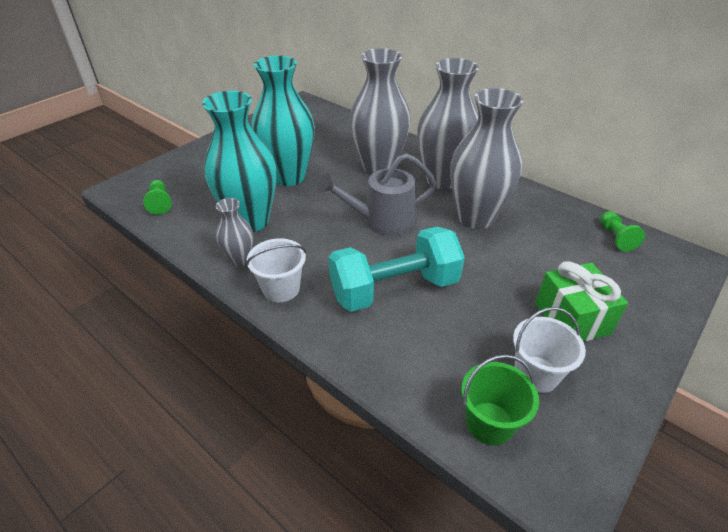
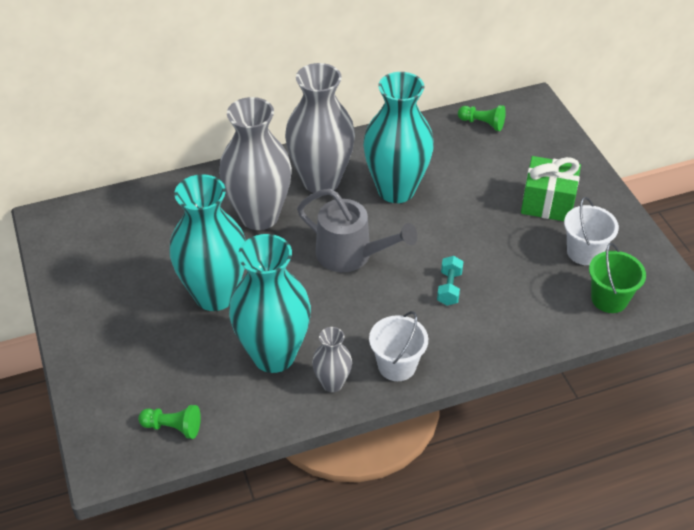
camera: 60 degrees left, 5 degrees up
(381, 221) = (351, 255): grey watering can -> grey watering can turned 75 degrees counterclockwise
(394, 289) = (449, 288): turquoise dumbbell -> turquoise dumbbell, size x0.41
(475, 218) = (396, 190): grey vase -> turquoise vase

